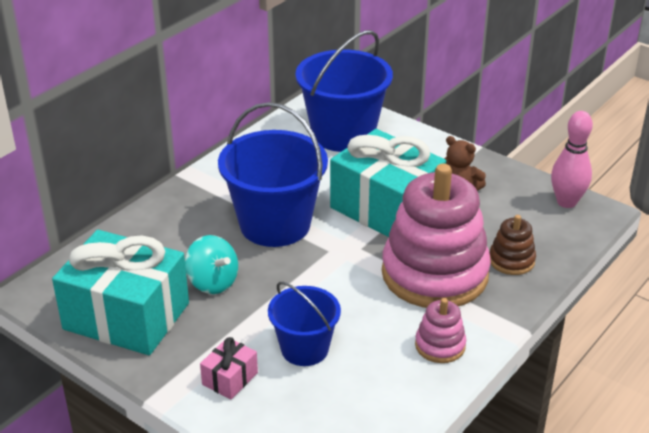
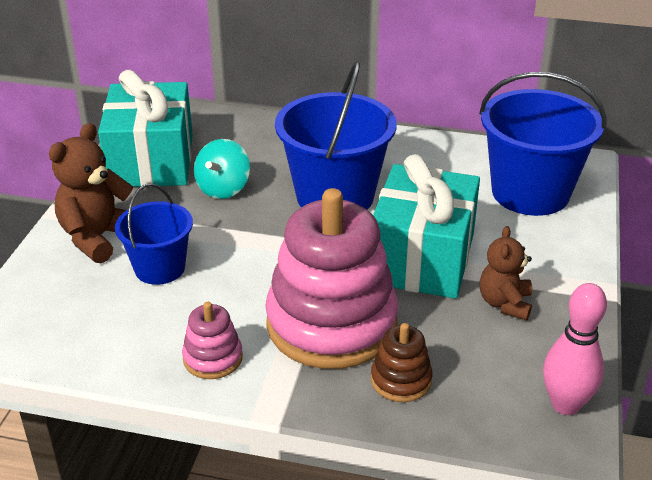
camera: 65 degrees right, 0 degrees up
(230, 378) = (98, 237): pink gift -> brown teddy bear

